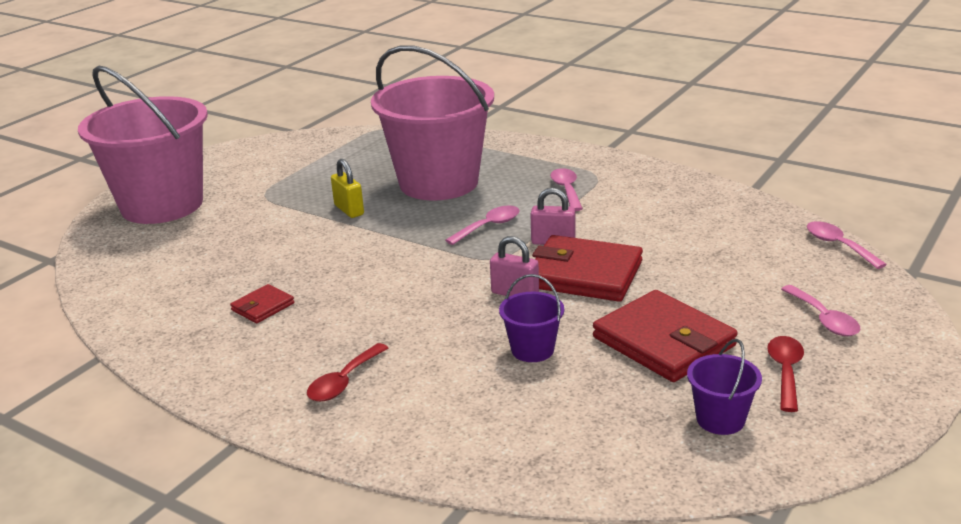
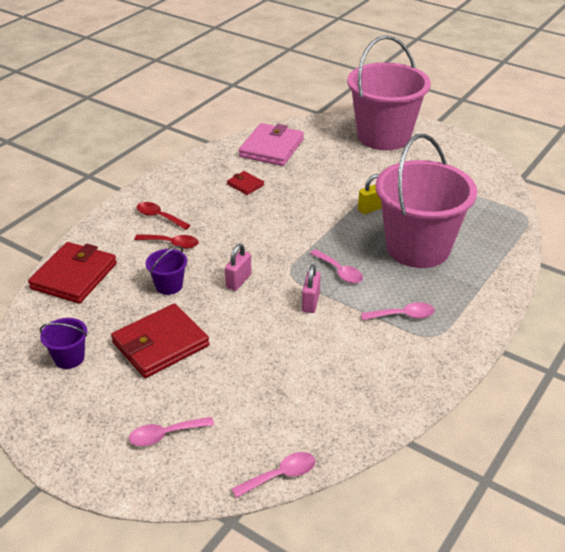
camera: 90 degrees right, 10 degrees up
(154, 291) = (271, 148): none -> pink wallet
(584, 274) = (258, 315): red wallet -> red wallet (74, 276)
(785, 371) = (107, 398): red spoon -> red spoon (172, 244)

